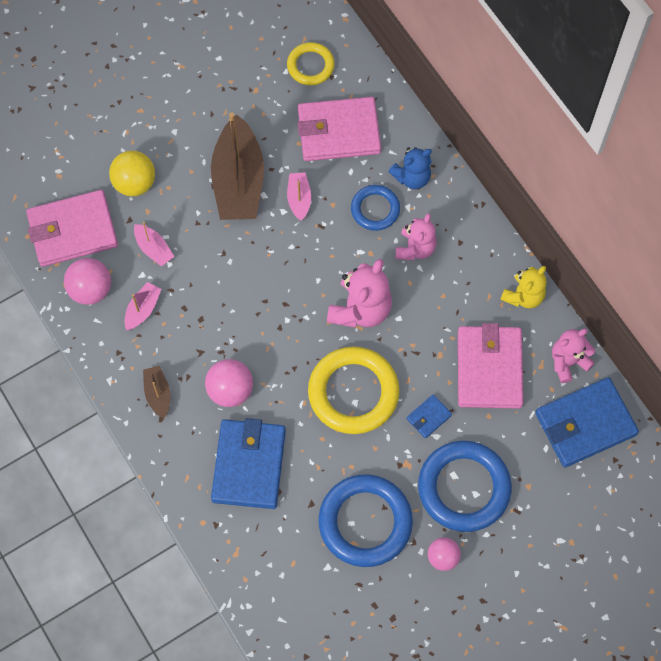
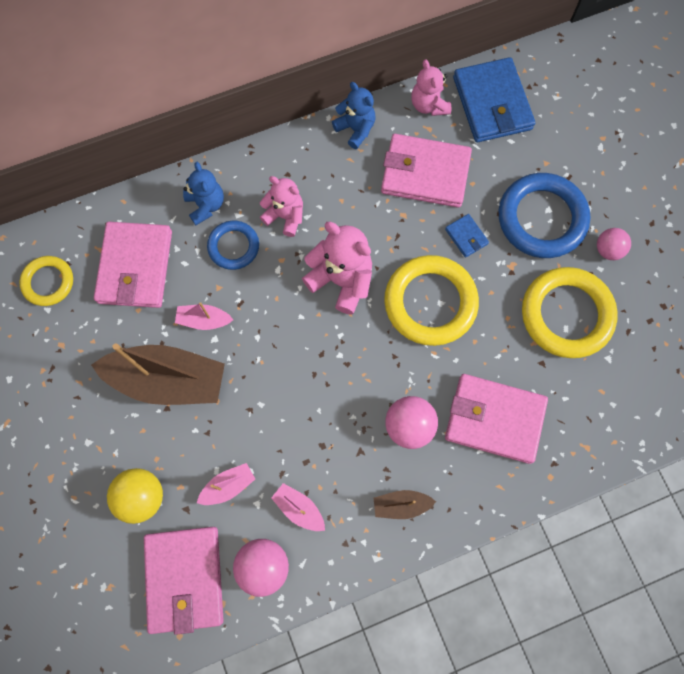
camera: 80 degrees left, 5 degrees up
(249, 465) = (494, 419): blue wallet -> pink wallet
(365, 522) = (566, 314): blue ring -> yellow ring
(523, 296) = (355, 129): yellow teddy bear -> blue teddy bear

